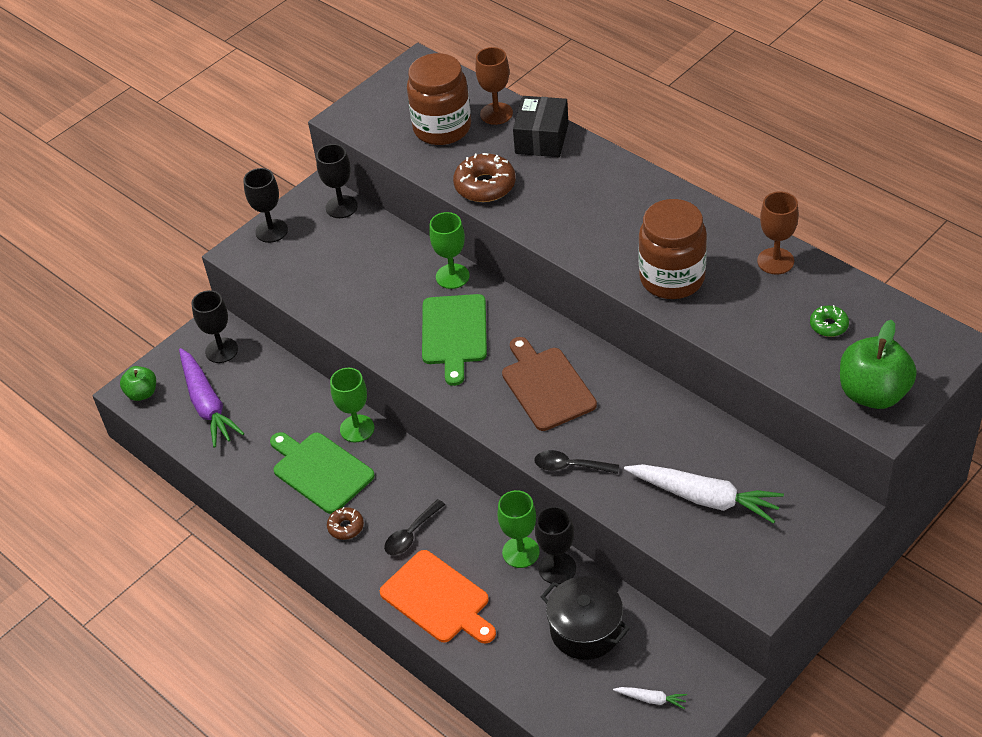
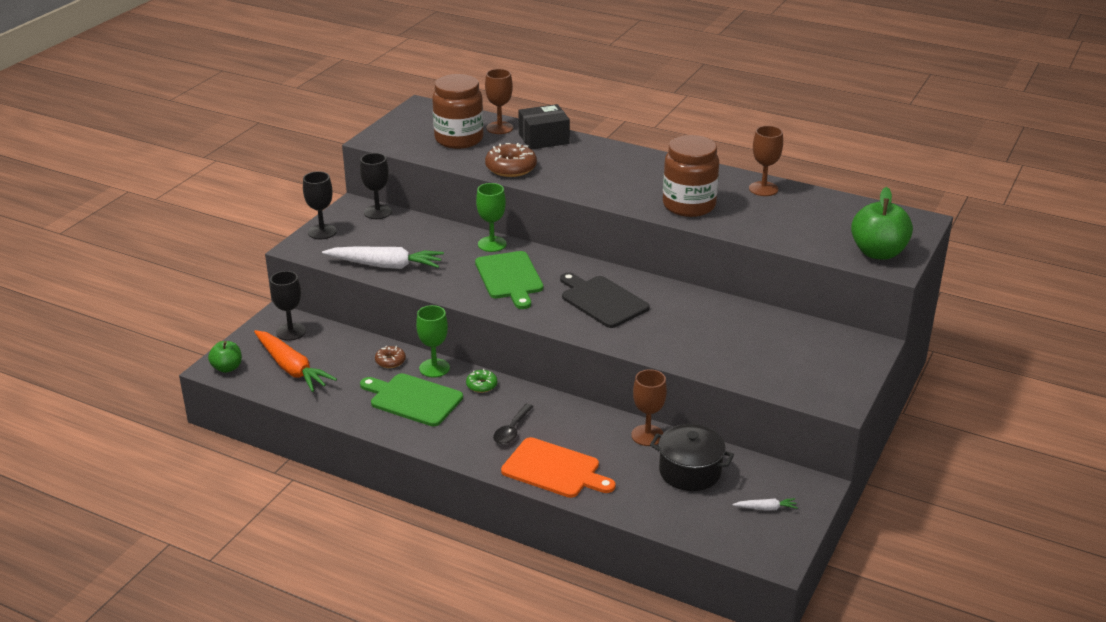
camera: 20 degrees left, 15 degrees down
(207, 404) = (291, 368): purple carrot -> orange carrot
(346, 527) = (452, 433): brown donut -> brown donut (390, 361)
(520, 552) = (612, 429): green goblet -> none
(541, 139) = (544, 139): black box -> black box turned 75 degrees clockwise
(546, 386) = (602, 300): brown cutting board -> black cutting board
(557, 568) = (647, 435): black goblet -> brown goblet
(570, 466) = (645, 346): black spoon -> none
(704, 498) = (764, 352): white carrot -> white carrot (385, 265)
(828, 325) = (823, 219): green donut -> green donut (481, 385)

